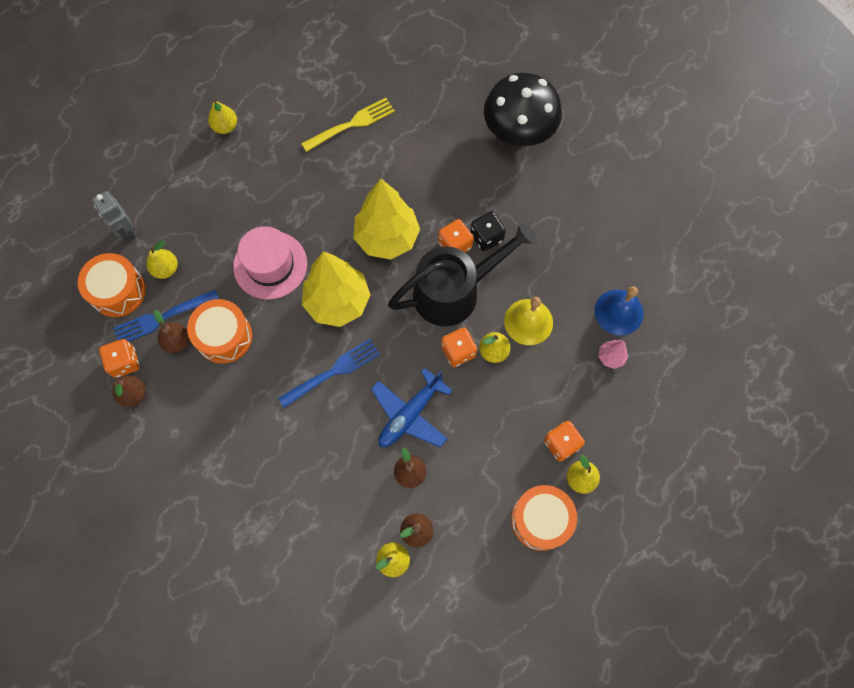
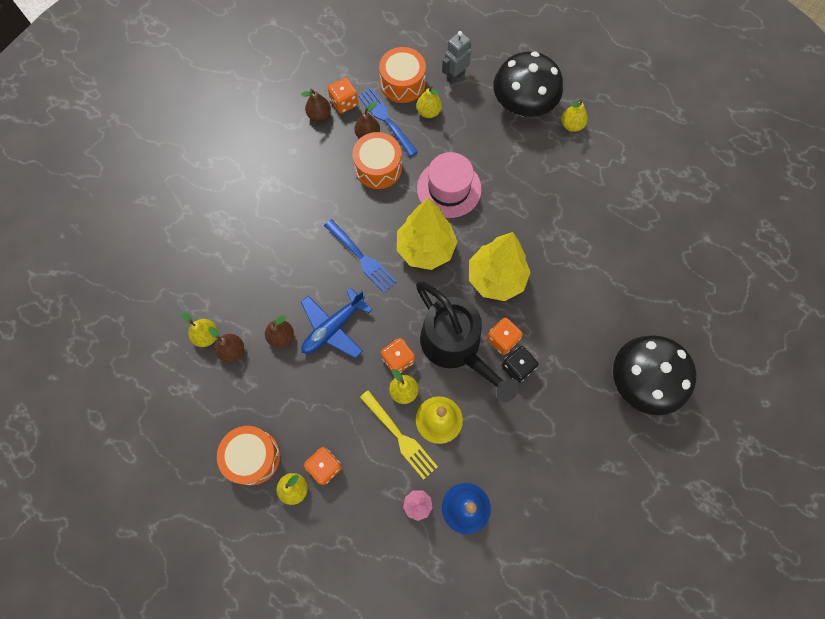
camera: 80 degrees right, 0 degrees up
(186, 169) = (523, 105): none -> black mushroom
(351, 125) = (603, 226): yellow fork -> yellow fork (399, 436)
(410, 414) = (333, 327): blue plane -> blue plane turned 75 degrees counterclockwise

